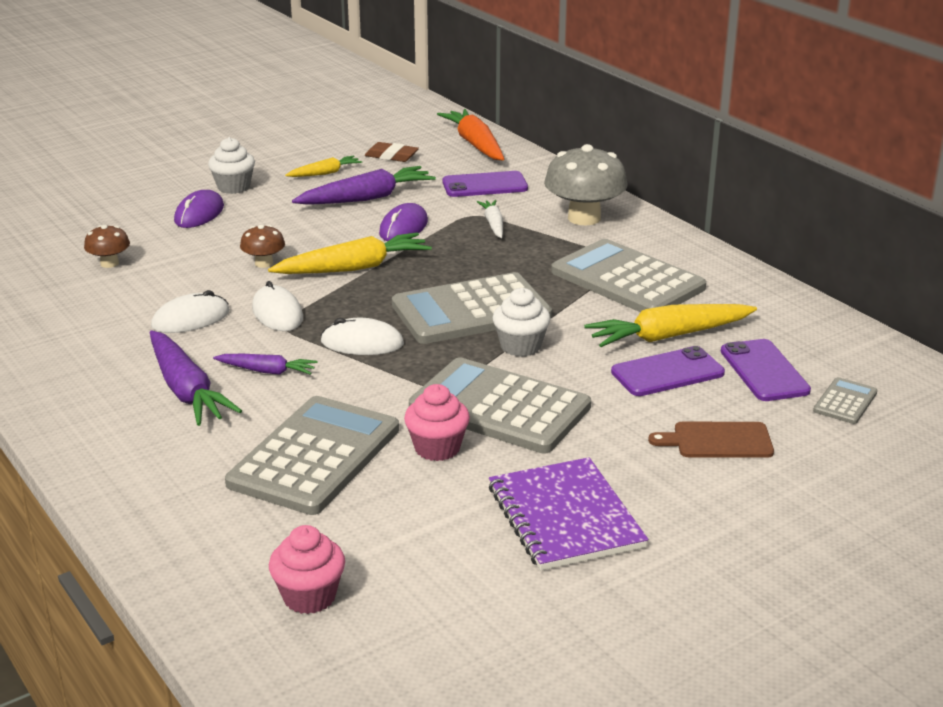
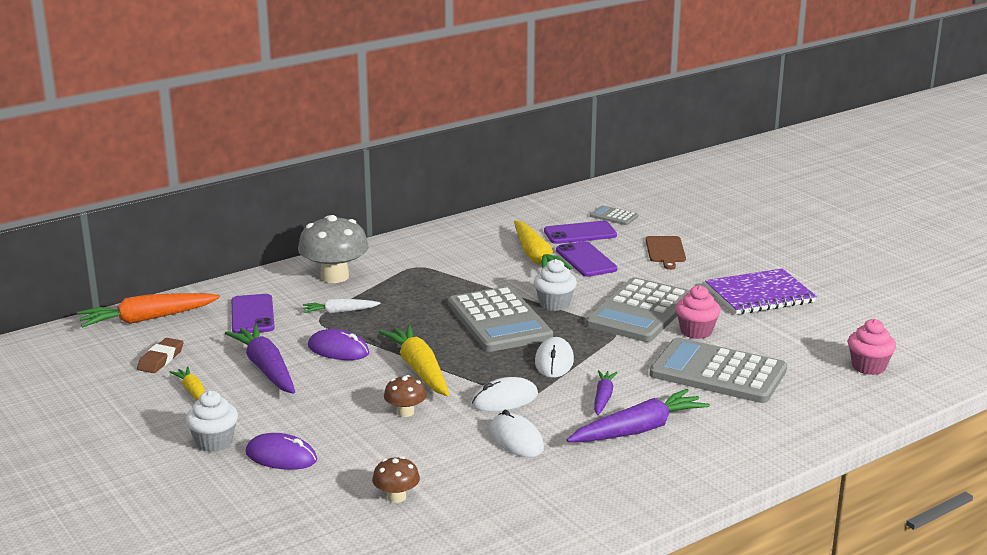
camera: 90 degrees left, 5 degrees down
(627, 280) = (449, 266): grey calculator -> none

